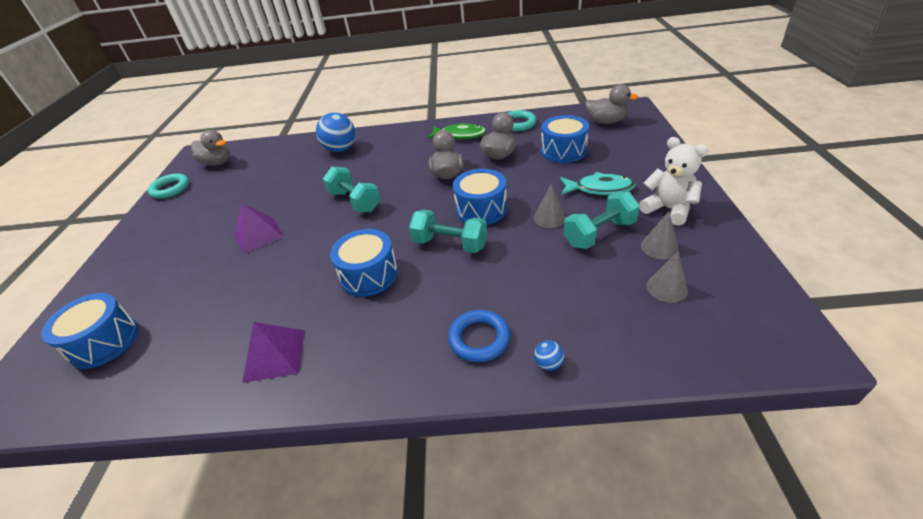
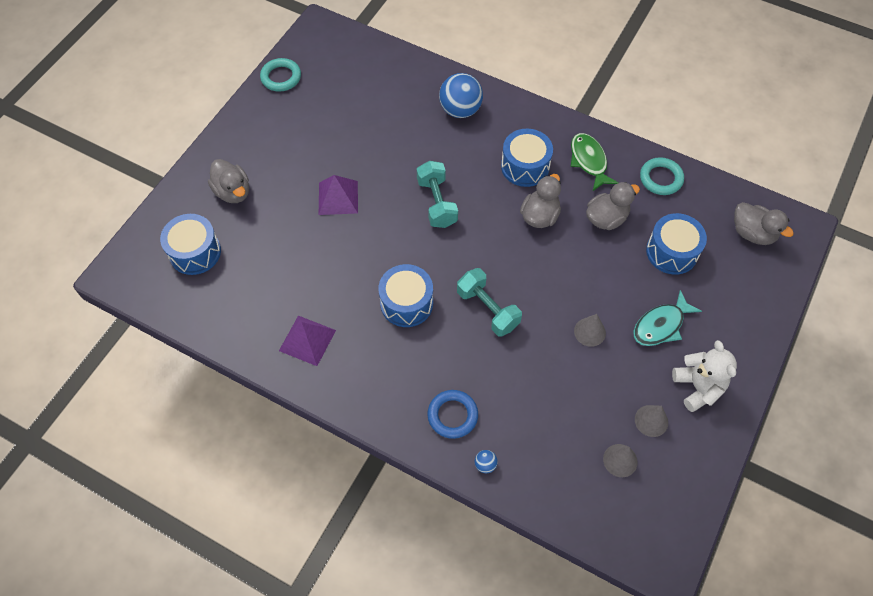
camera: 25 degrees right, 20 degrees up
(217, 163) = (335, 58): grey duck -> grey duck (233, 192)
(460, 135) = (589, 161): green fish -> green fish turned 150 degrees counterclockwise
(481, 209) = (539, 284): blue drum -> blue drum (525, 166)
(599, 189) = (661, 325): turquoise fish -> turquoise fish turned 105 degrees clockwise
(599, 233) = (616, 376): turquoise dumbbell -> none

